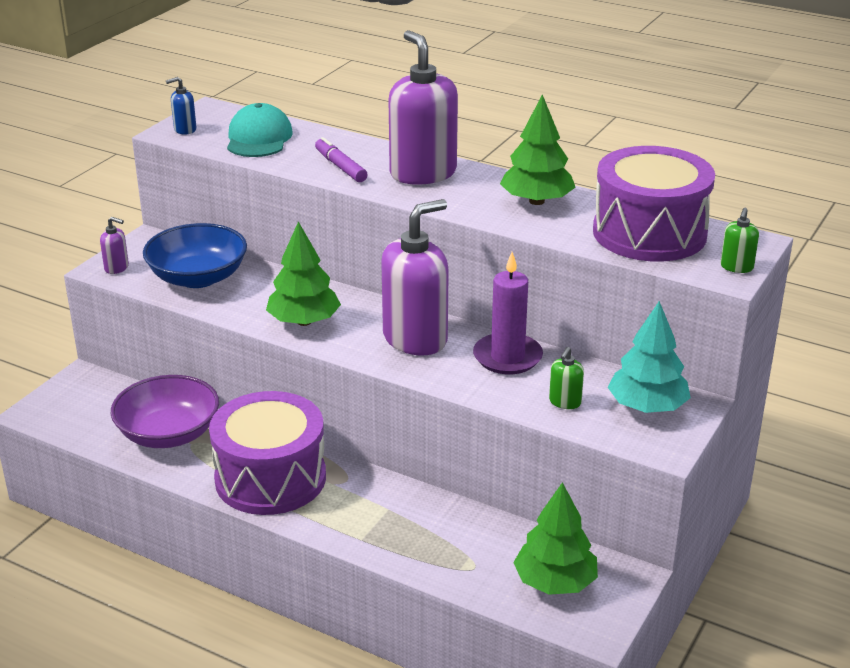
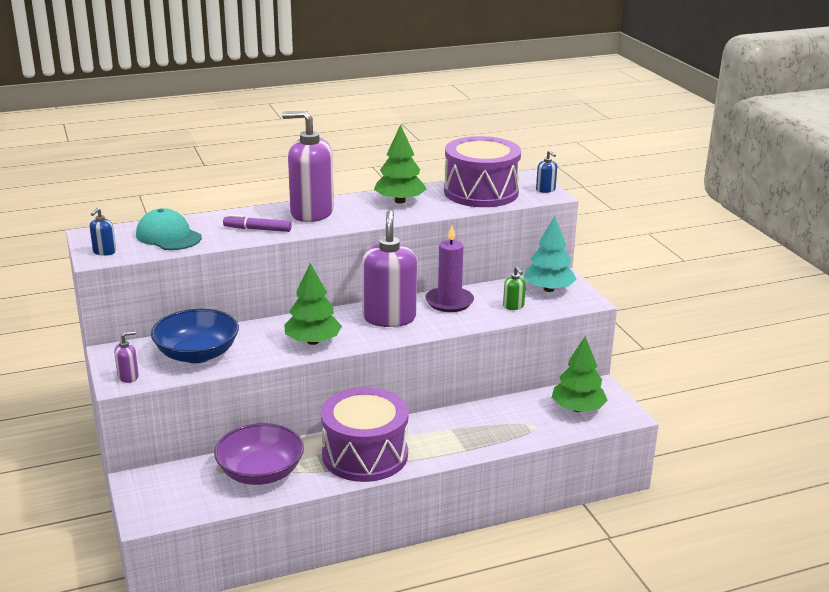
camera: 50 degrees left, 5 degrees down
(736, 267) = (545, 190): green soap dispenser -> blue soap dispenser

